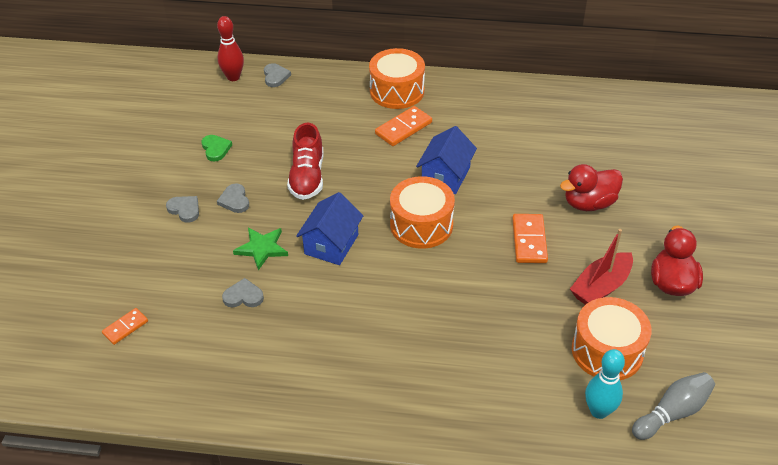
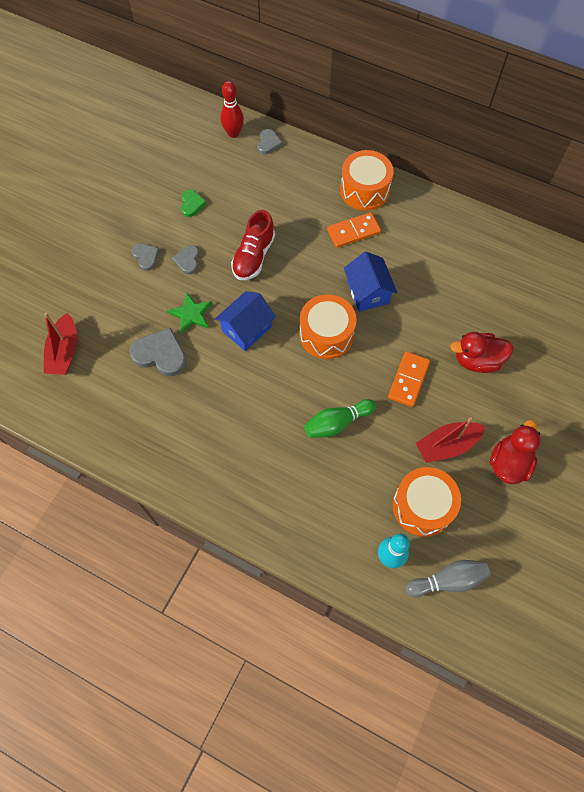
camera: 20 degrees right, 20 degrees up
(125, 327) = (64, 352): orange domino -> red boat
(243, 296) = (160, 354): grey heart -> grey heart, size x1.72
(445, 176) = (367, 292): blue house -> blue house turned 60 degrees counterclockwise
(475, 302) = (337, 423): none -> green bowling pin

